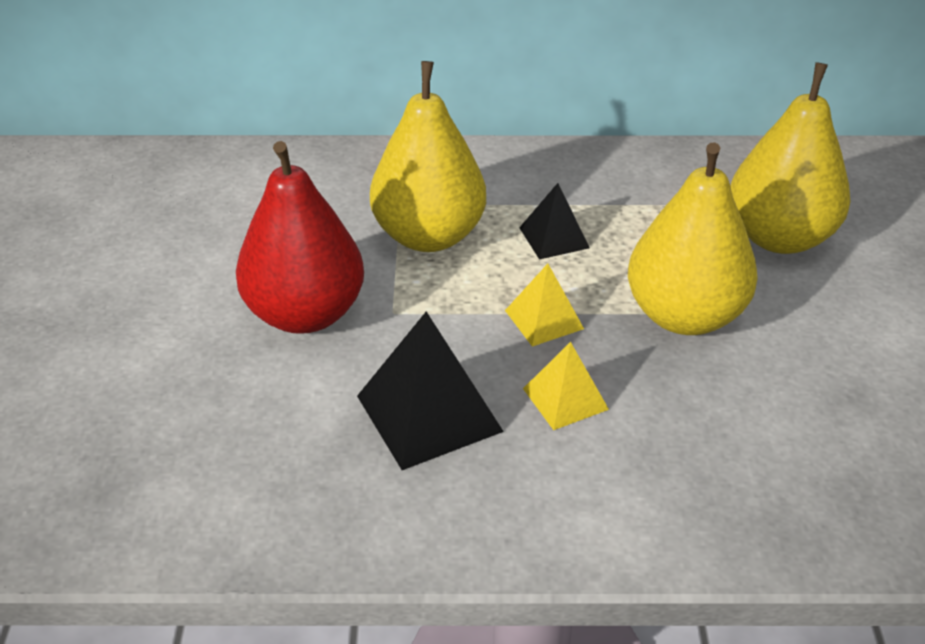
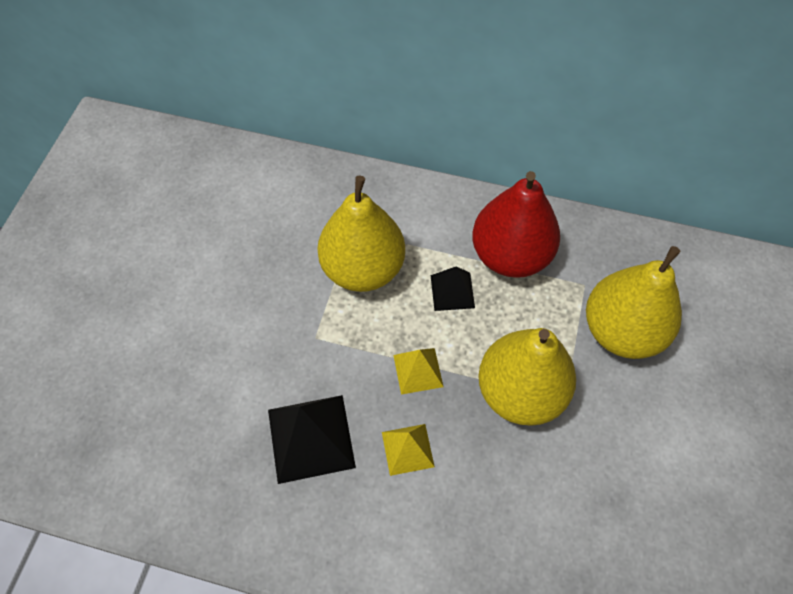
camera: 15 degrees right, 20 degrees up
(305, 314) = (255, 324): red pear -> red pear (510, 255)

